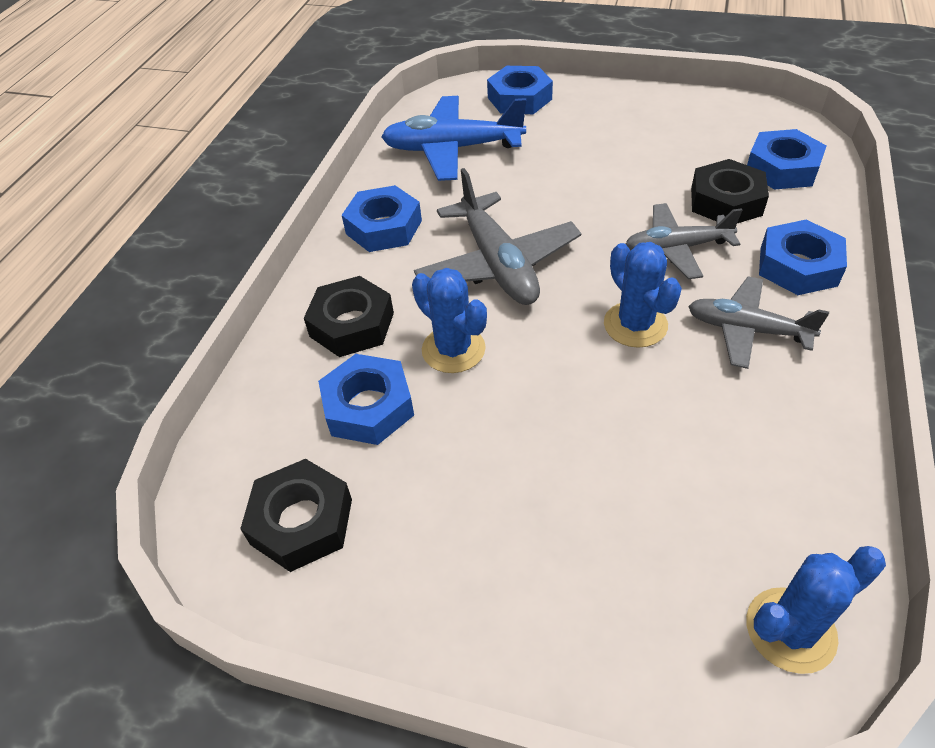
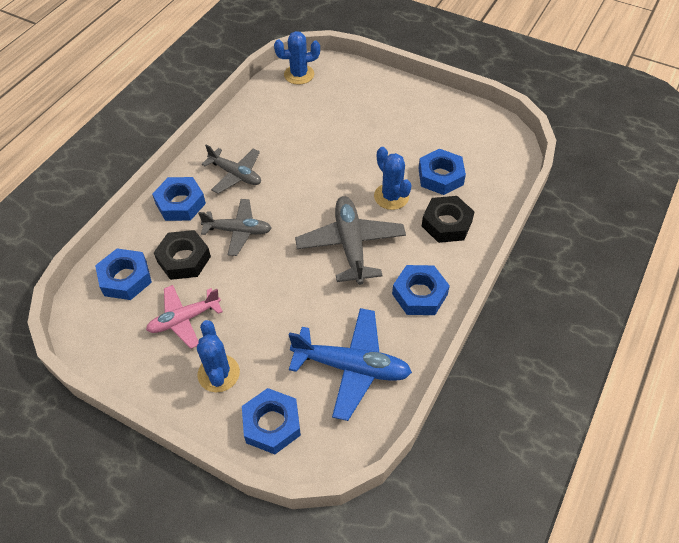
camera: 170 degrees left, 5 degrees up
(301, 521) = (473, 136): black nut -> none
(635, 325) = (290, 189): blue cactus -> blue cactus (218, 373)
(671, 148) = (184, 319): none -> pink plane

